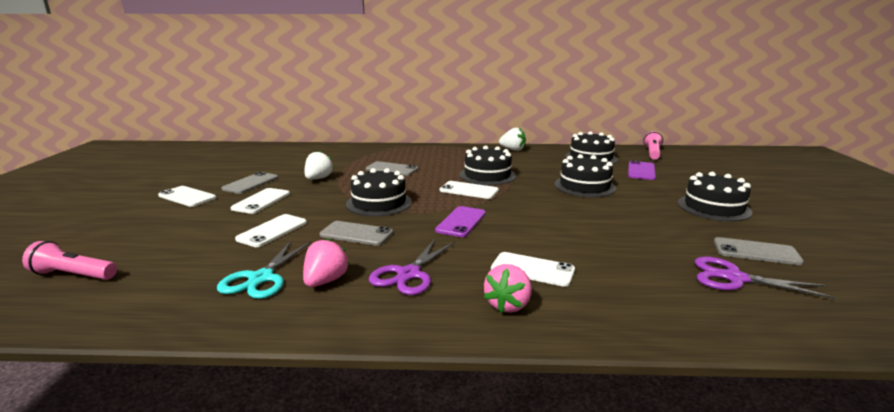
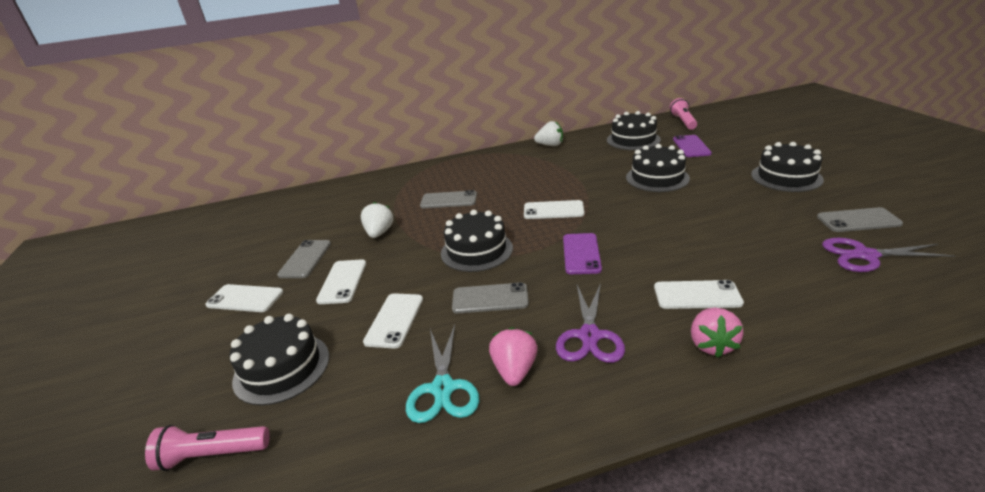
camera: 15 degrees left, 10 degrees up
(487, 175) = (554, 186): black cake -> black cake (282, 368)

